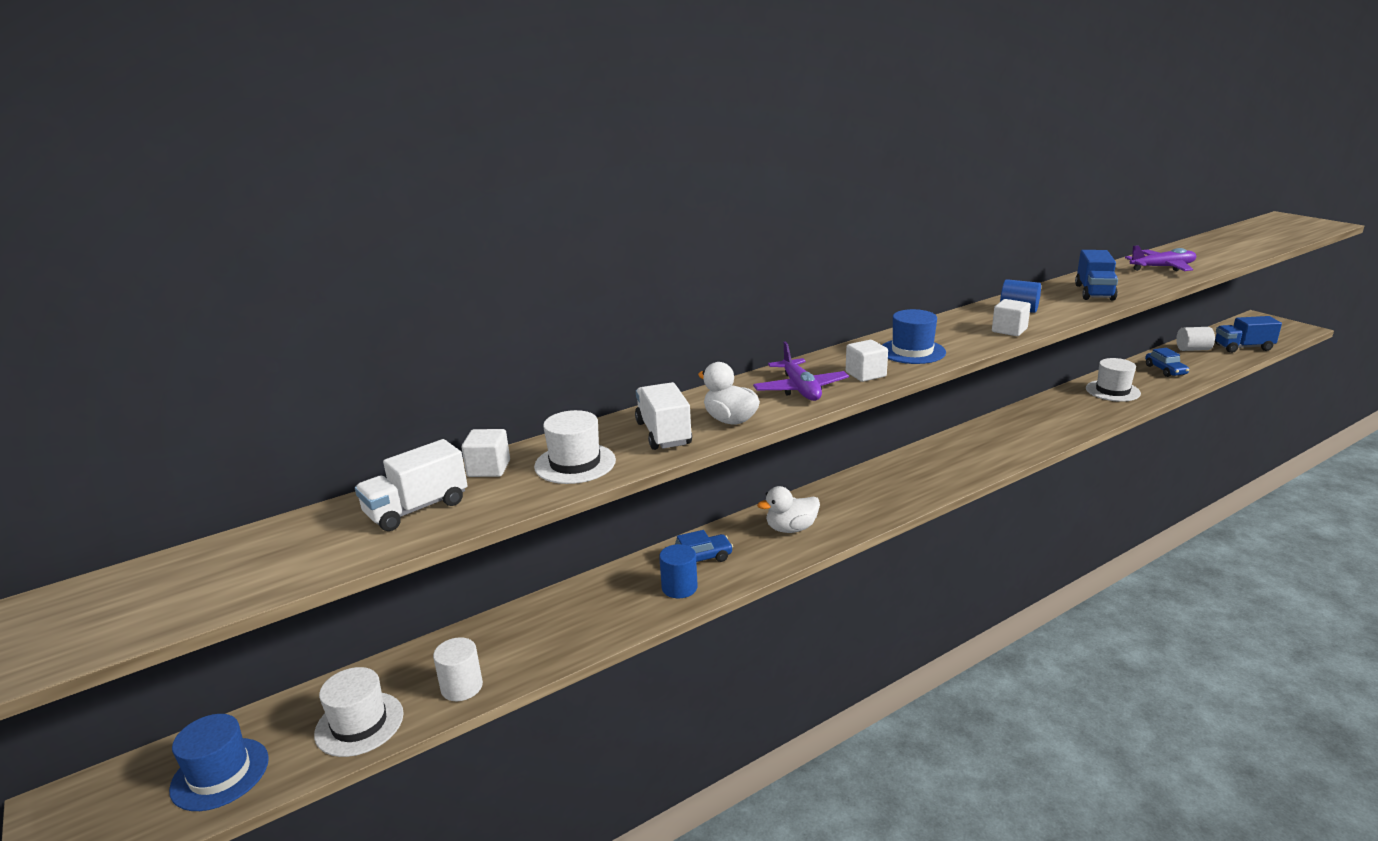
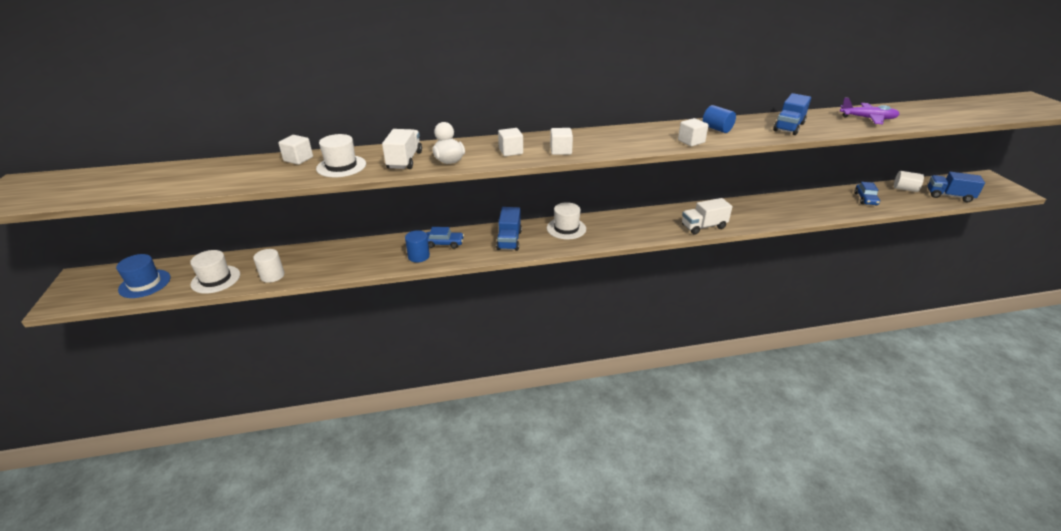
camera: 20 degrees right, 10 degrees up
(417, 509) = (243, 172): white truck -> white truck (703, 226)
(791, 529) = (509, 240): white duck -> blue truck
(800, 389) = (510, 151): purple plane -> white cube
(912, 351) = (608, 142): blue hat -> none
(1112, 391) = (808, 205): white hat -> white hat (566, 228)

